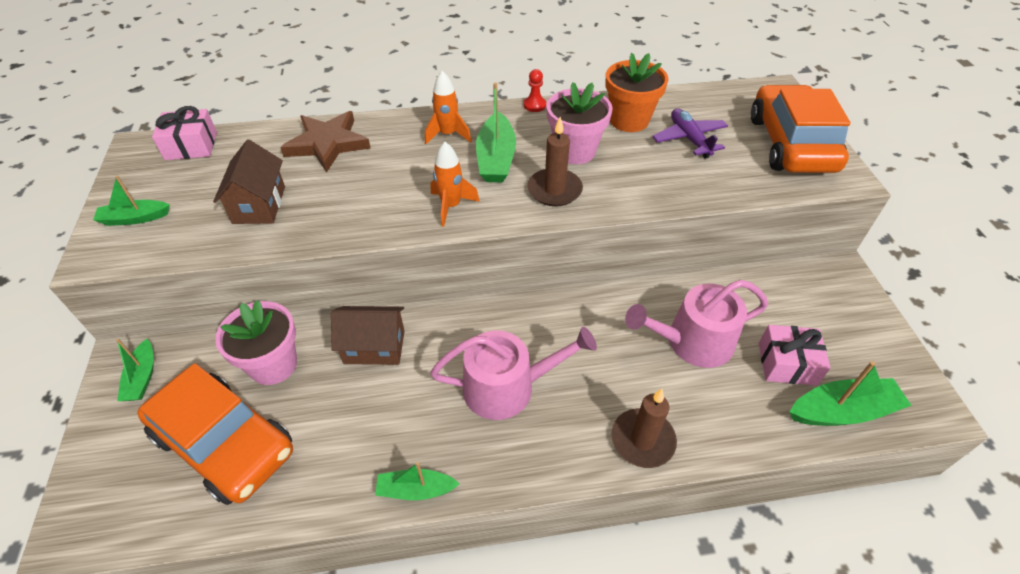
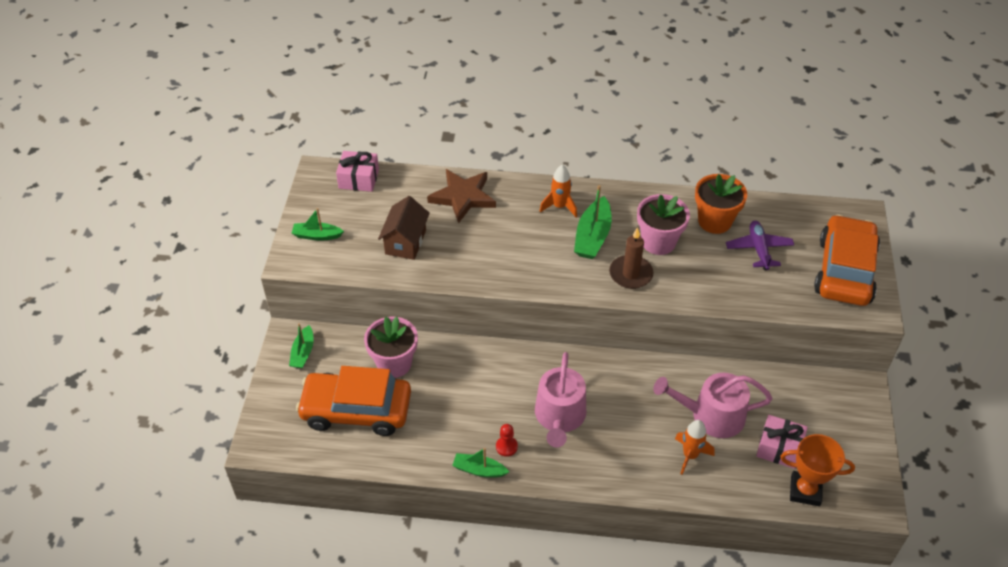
camera: 15 degrees right, 0 degrees up
(225, 443) = (356, 410): orange car -> orange car turned 135 degrees clockwise
(374, 347) = (468, 366): brown house -> none
(451, 206) = (547, 272): orange rocket -> orange rocket (690, 455)
(508, 387) = (559, 417): pink watering can -> pink watering can turned 90 degrees clockwise
(534, 105) = (639, 191): red pawn -> red pawn (506, 447)
(642, 440) = (646, 475): brown candle -> none
(842, 411) = (805, 491): green boat -> orange trophy

